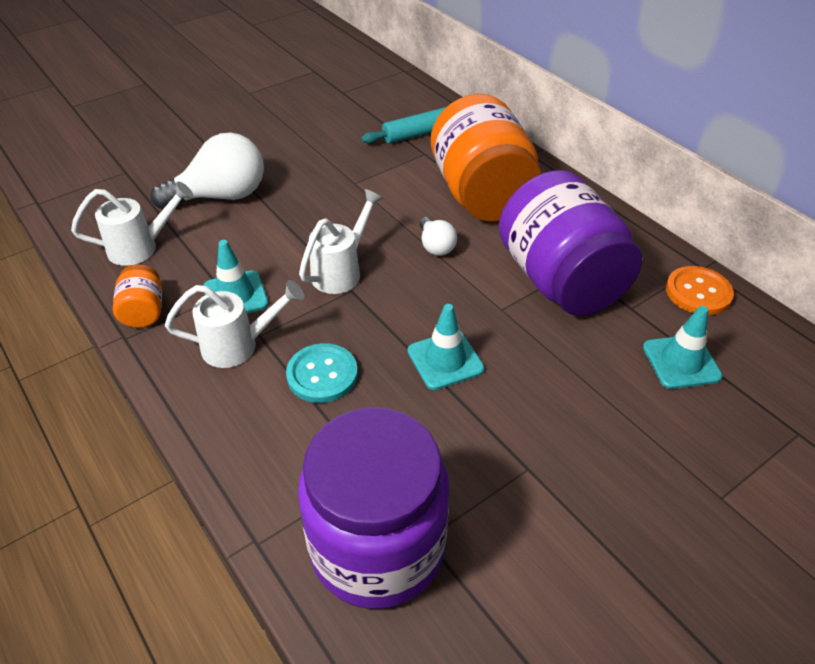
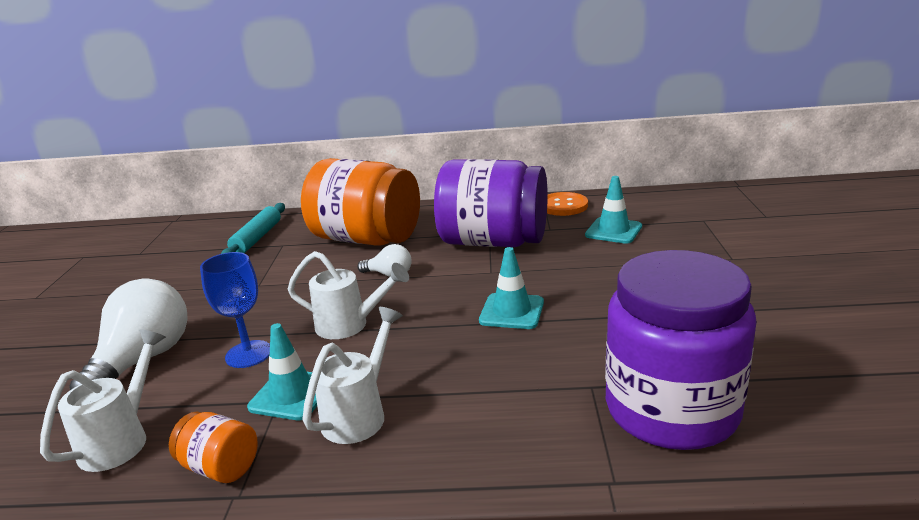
camera: 50 degrees left, 20 degrees down
(264, 241) = (248, 354): none -> blue goblet
(322, 375) = (456, 376): turquoise button -> none
(342, 271) = (350, 325): white watering can -> white watering can turned 120 degrees clockwise

